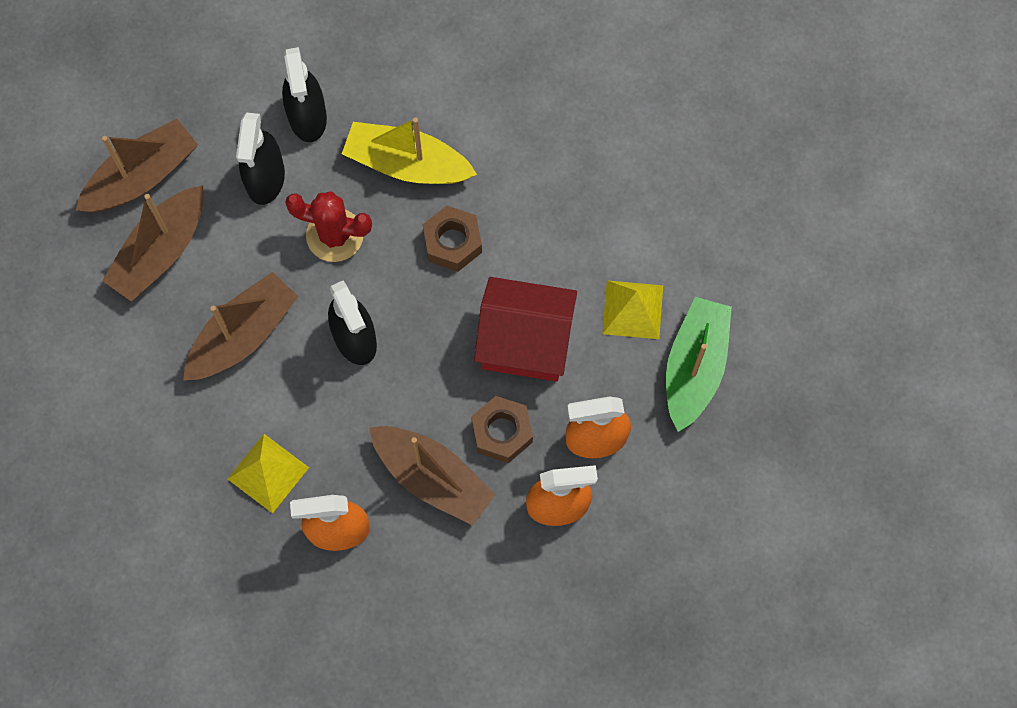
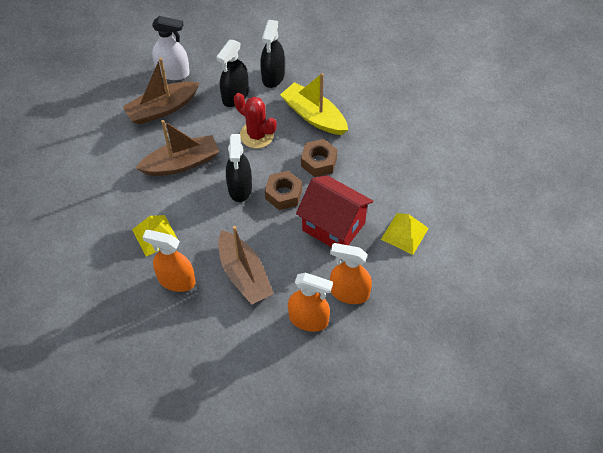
camera: 25 degrees right, 15 degrees down
(142, 176) = (173, 72): brown boat -> white spray bottle
(502, 432) = (296, 267): brown nut -> brown nut (283, 194)
(694, 367) = (427, 278): green boat -> none

